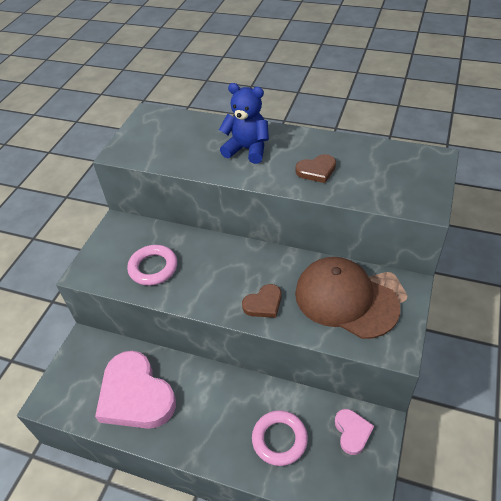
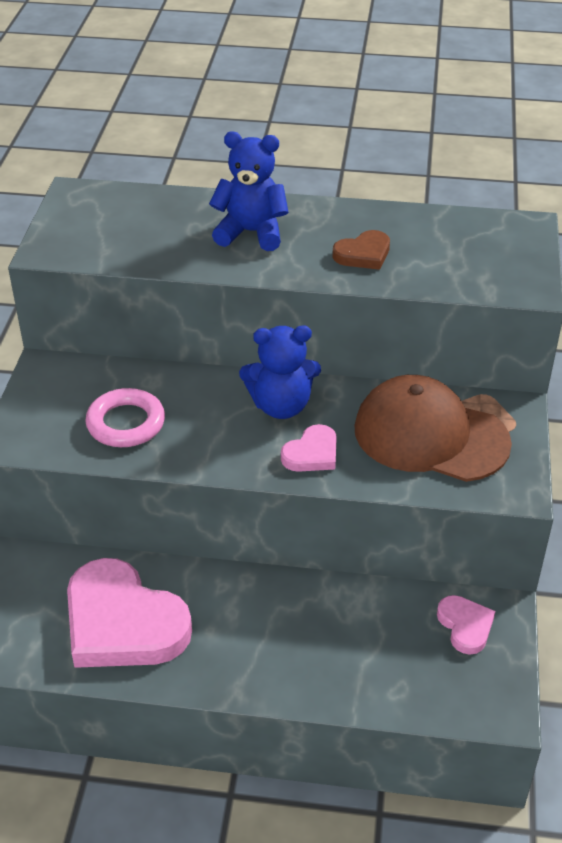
camera: 15 degrees left, 5 degrees down
(252, 266) = (281, 406): none -> blue teddy bear
(263, 304) = (312, 453): brown heart -> pink heart
(279, 439) = (362, 650): pink ring -> none

